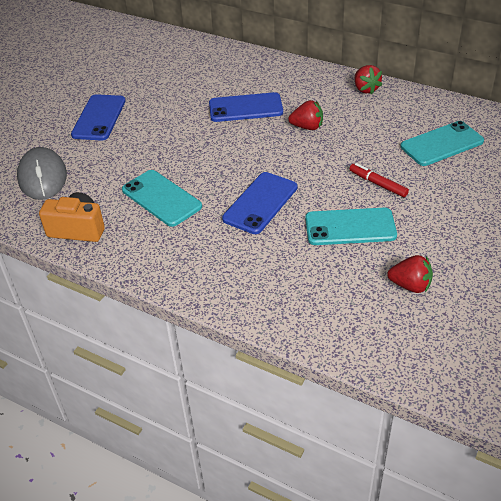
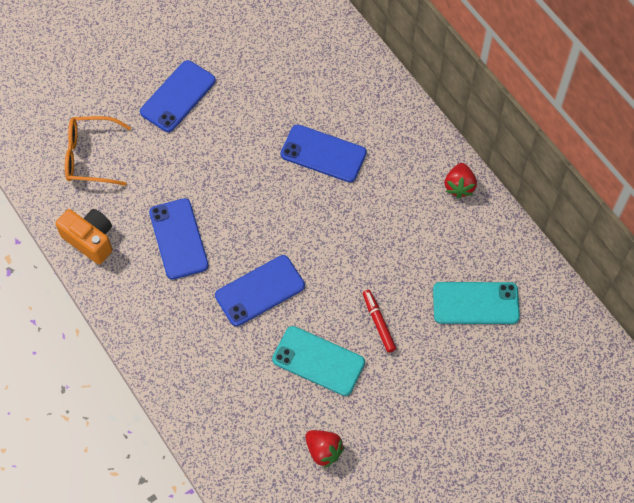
camera: 25 degrees right, 20 degrees up
(42, 177) = (90, 156): grey mouse -> orange glasses
(161, 198) = (178, 239): turquoise phone -> blue phone
(307, 127) = (364, 212): red strawberry -> none

